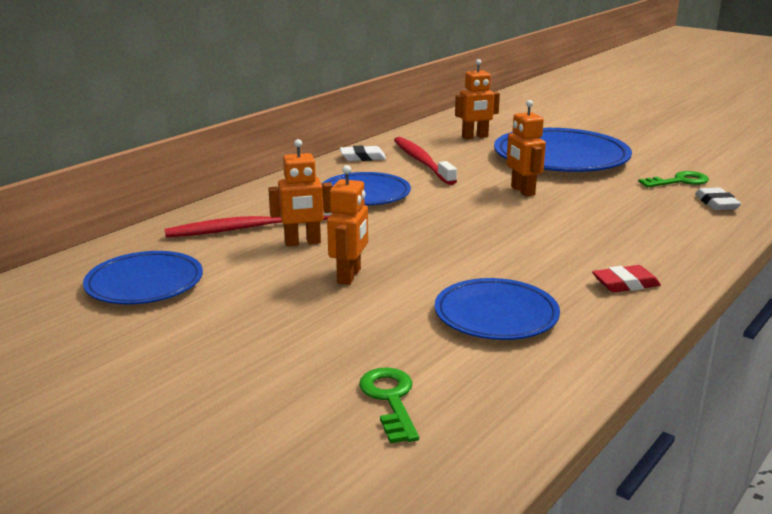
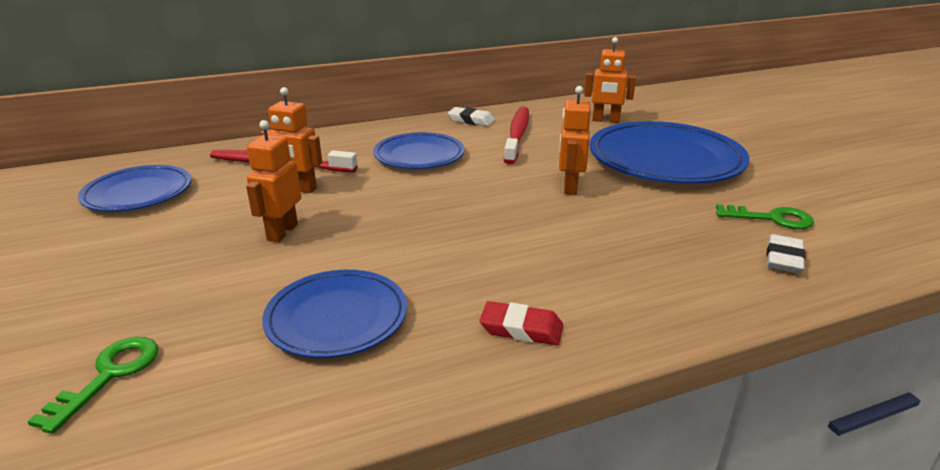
camera: 30 degrees right, 5 degrees up
(349, 276) = (282, 232): orange robot -> orange robot turned 150 degrees clockwise

